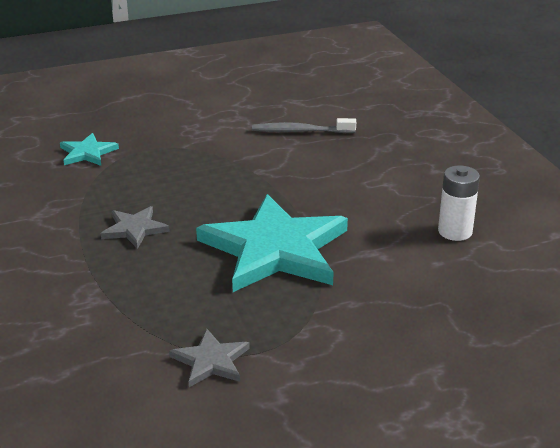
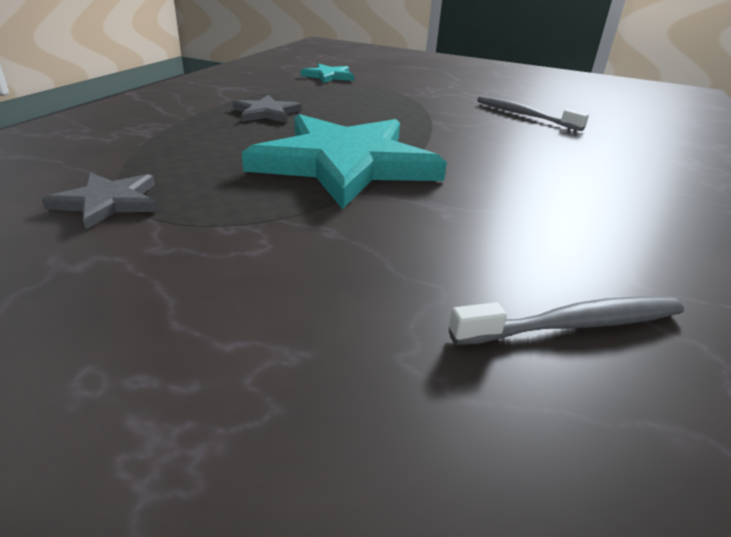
camera: 40 degrees right, 0 degrees up
(455, 231) = (581, 234): white battery -> none
(508, 288) = (574, 325): none -> grey toothbrush

